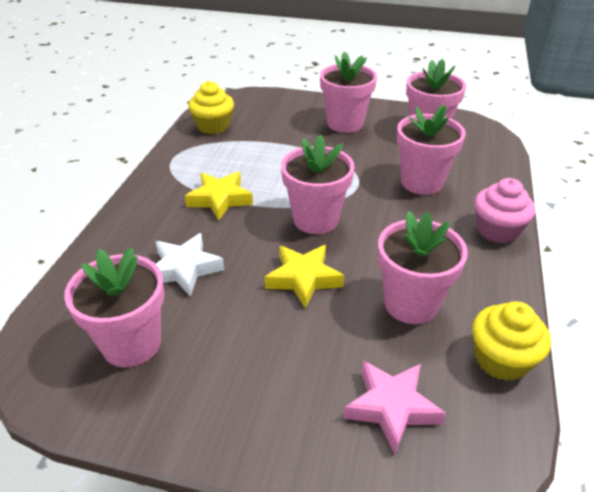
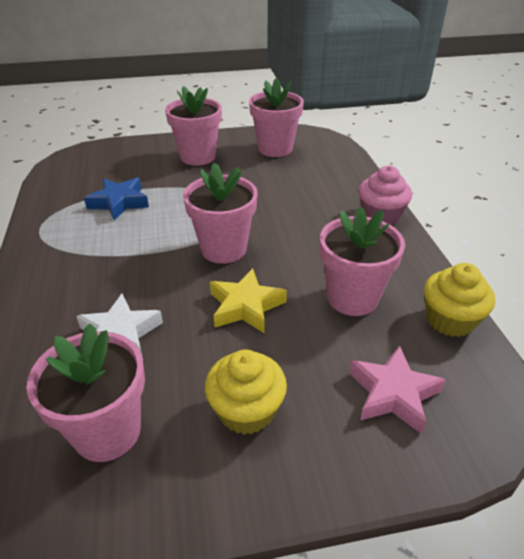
camera: 25 degrees left, 0 degrees up
(213, 126) = (66, 187): yellow cupcake -> yellow cupcake (246, 410)
(220, 199) = (116, 256): yellow star -> none
(249, 151) = (119, 202): none -> blue star
(421, 182) = (296, 192): pink flower pot -> none

